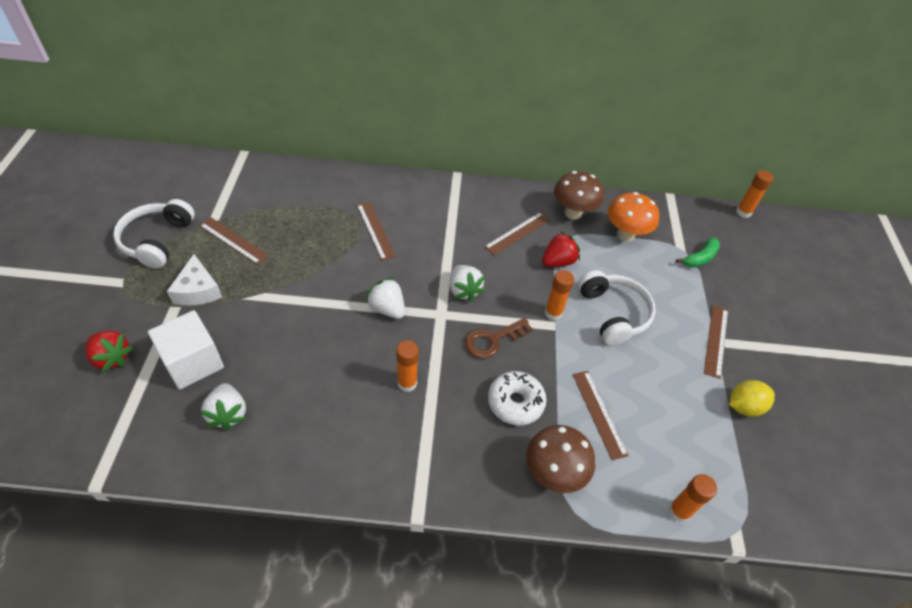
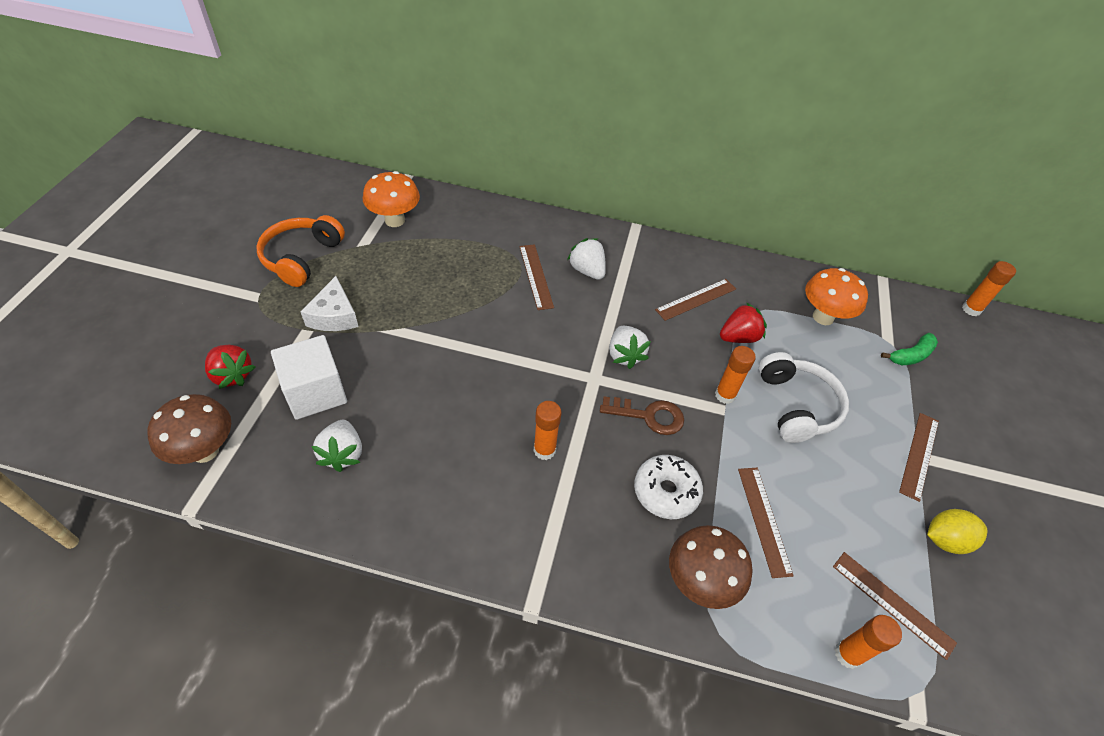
camera: 10 degrees right, 0 degrees up
(157, 240) = (301, 257): white headphones -> orange headphones
(233, 240) = (381, 267): brown ruler -> brown ruler (892, 603)
(239, 195) = (395, 220): none -> orange mushroom
(387, 309) = (535, 364): white strawberry -> white strawberry (587, 270)
(492, 340) = (649, 416): brown key -> brown key turned 150 degrees counterclockwise
(573, 213) = (763, 285): brown mushroom -> brown mushroom (205, 451)

